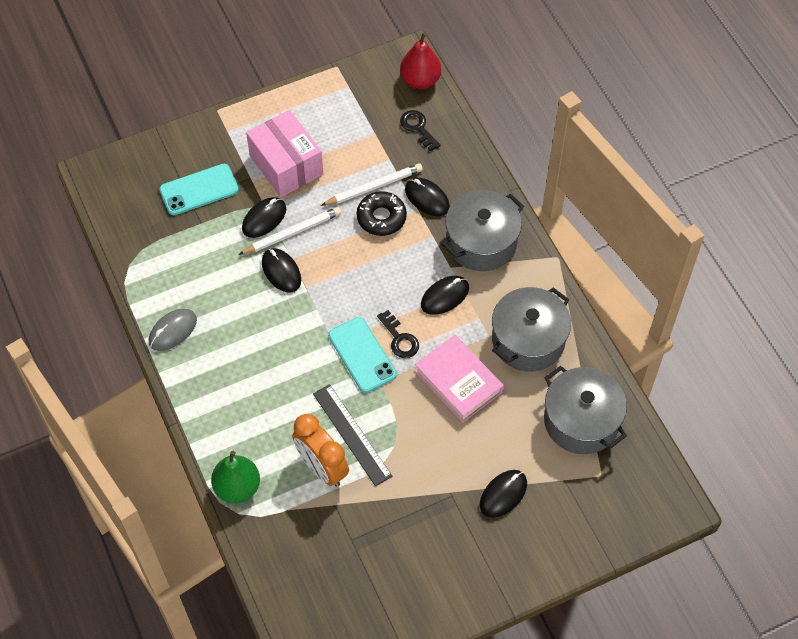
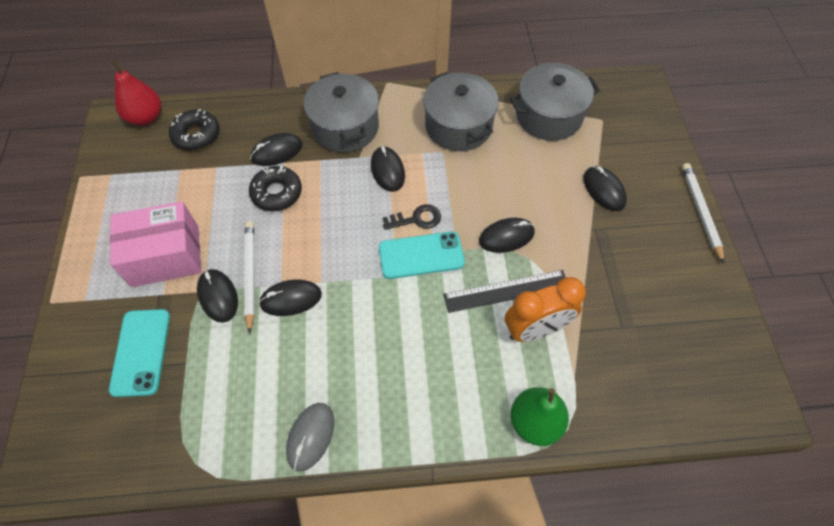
camera: 70 degrees left, 0 degrees up
(173, 331) = (311, 436): grey mouse -> grey mouse turned 45 degrees clockwise
(374, 187) = (239, 188): white pencil -> white pencil (700, 211)
(410, 419) = (506, 237): none -> black mouse
(418, 128) = (196, 135): black key -> black donut
(458, 381) = (480, 187): pink book -> none

